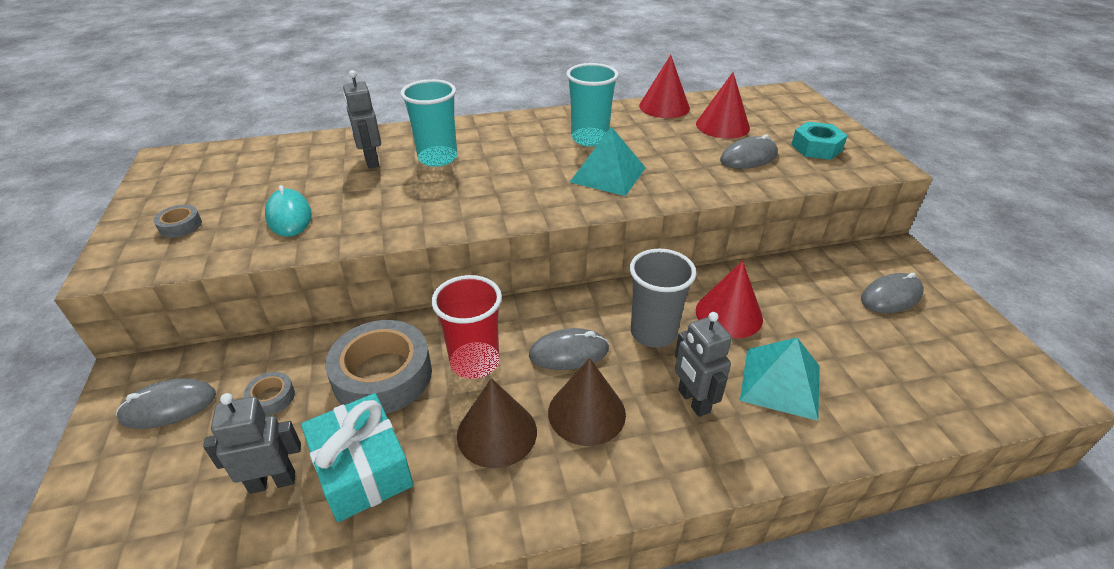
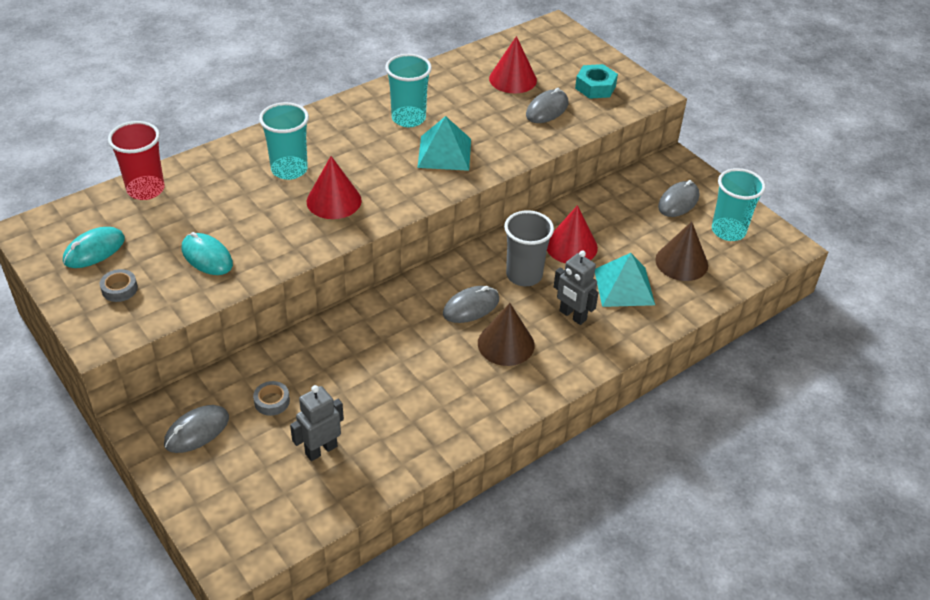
camera: 25 degrees left, 5 degrees up
(198, 186) = (94, 250): none -> turquoise mouse
(362, 469) = (376, 423): turquoise gift -> none
(371, 161) = (231, 187): grey robot -> none
(383, 376) = (344, 362): grey tape -> none
(475, 362) = (406, 333): red cup -> red cup (146, 190)
(497, 433) = (453, 374): brown cone -> brown cone (681, 262)
(664, 107) = (454, 67): red cone -> red cone (334, 201)
(956, 349) = (728, 231): none -> turquoise cup

